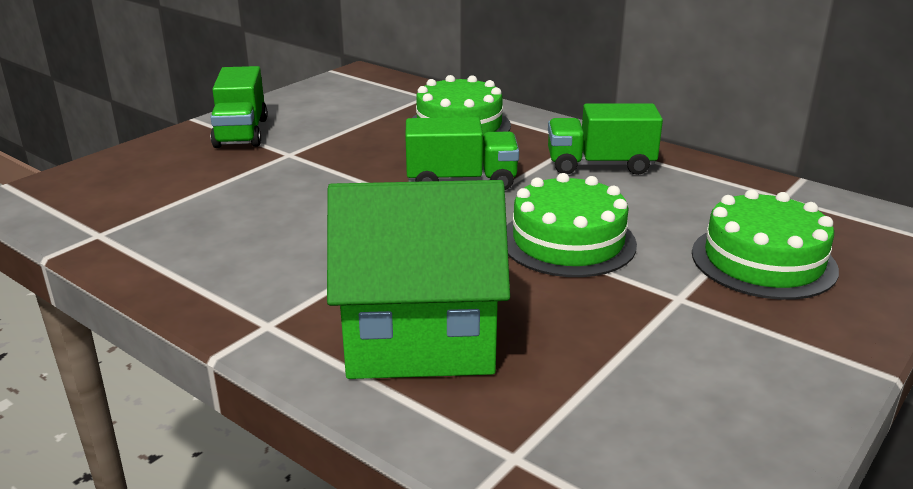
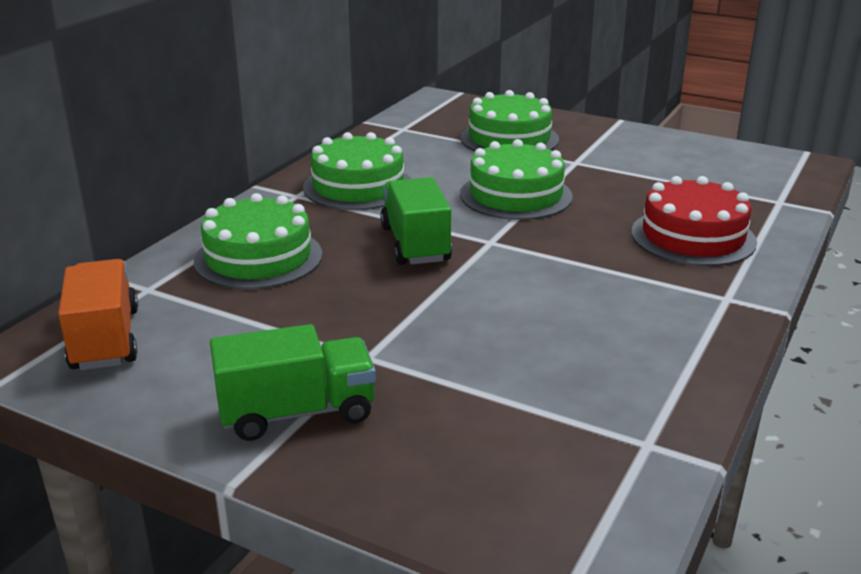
camera: 100 degrees left, 0 degrees up
(364, 89) = (105, 339): none -> orange truck
(420, 339) = (693, 237): green house -> red cake
(600, 165) = (358, 186): green truck -> green cake

